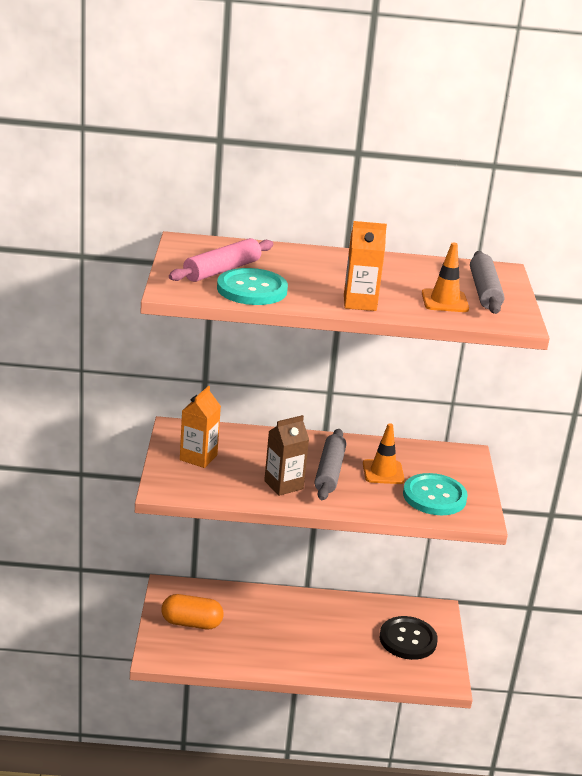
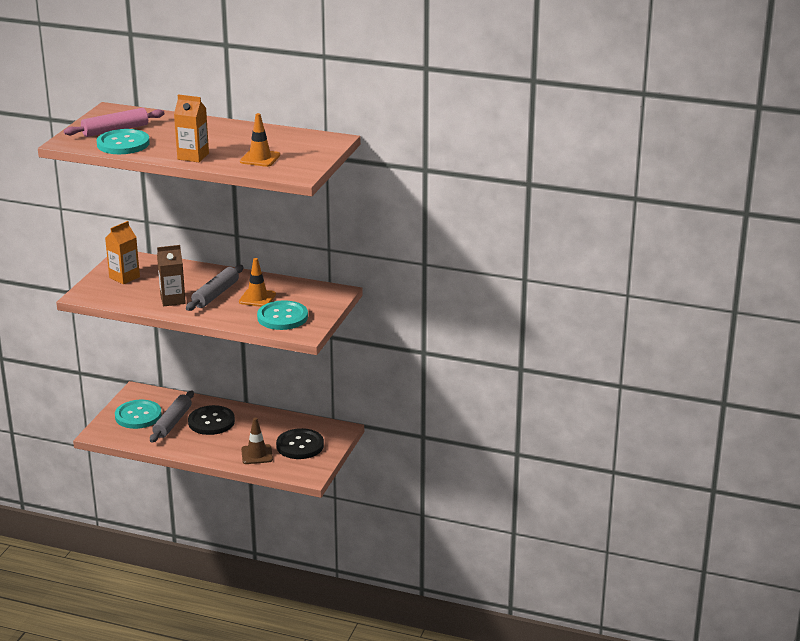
camera: 20 degrees right, 0 degrees up
(191, 623) = (138, 416): orange capsule -> turquoise button
(284, 620) = (211, 422): none -> black button
(367, 660) = (257, 454): none -> brown traffic cone
(484, 291) = (300, 153): grey rolling pin -> grey rolling pin (172, 422)

